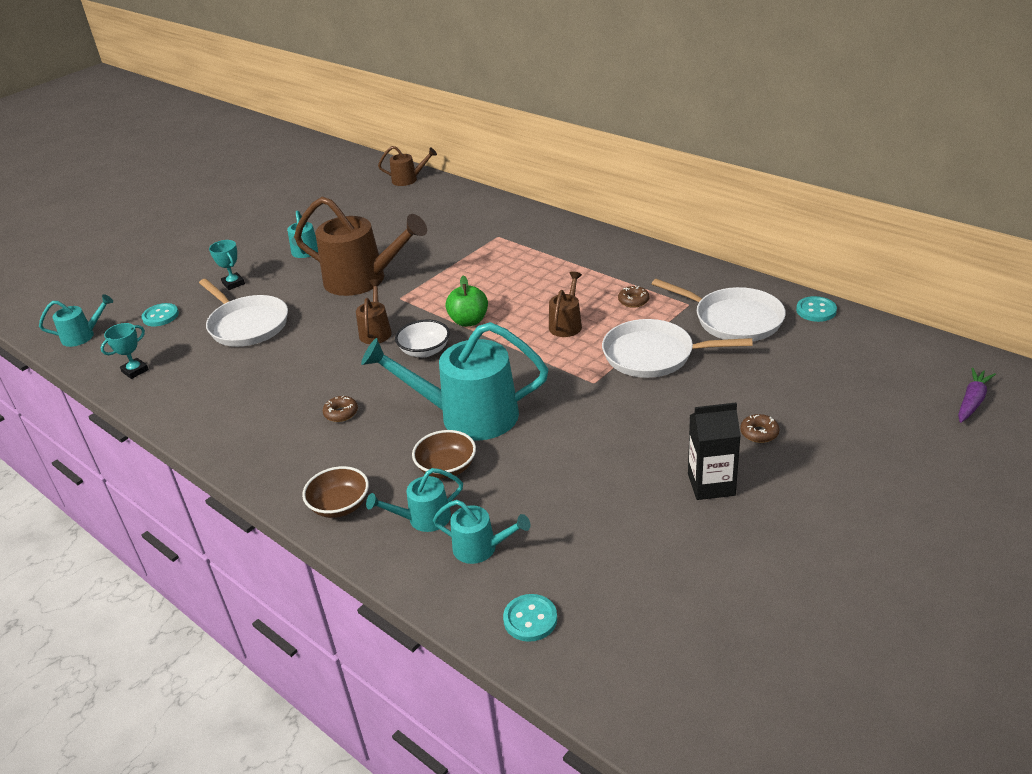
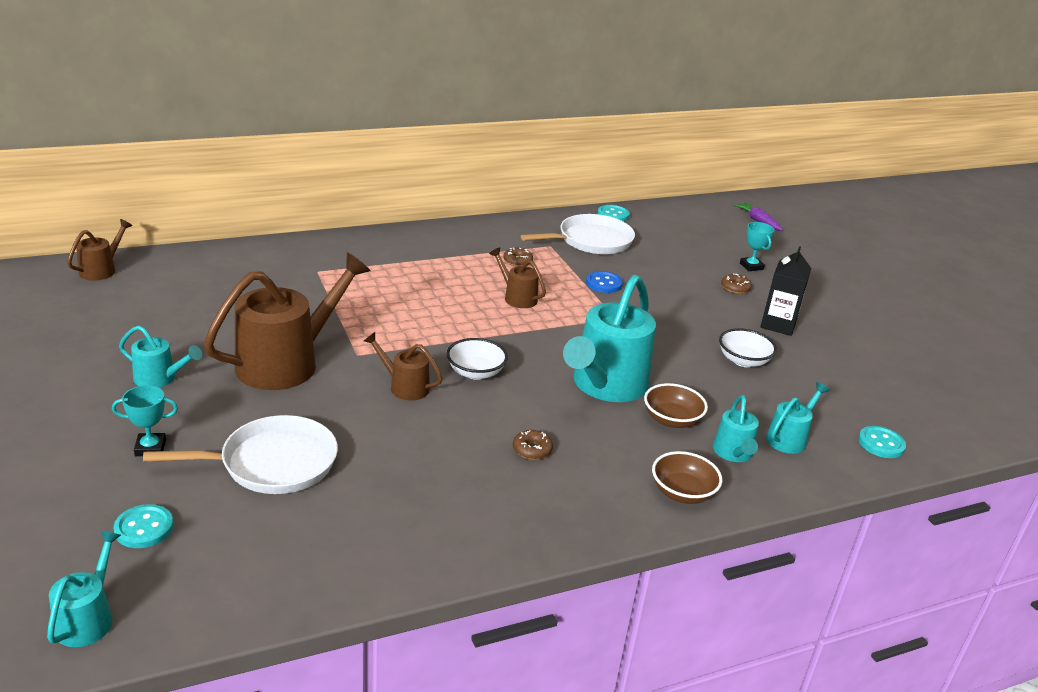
camera: 70 degrees left, 5 degrees down
(135, 371) = (263, 581): turquoise trophy -> turquoise trophy (751, 266)
(469, 321) = (452, 335): green apple -> none
(601, 481) = (743, 361): none -> white bowl
(653, 355) = (603, 283): white pan -> blue button

